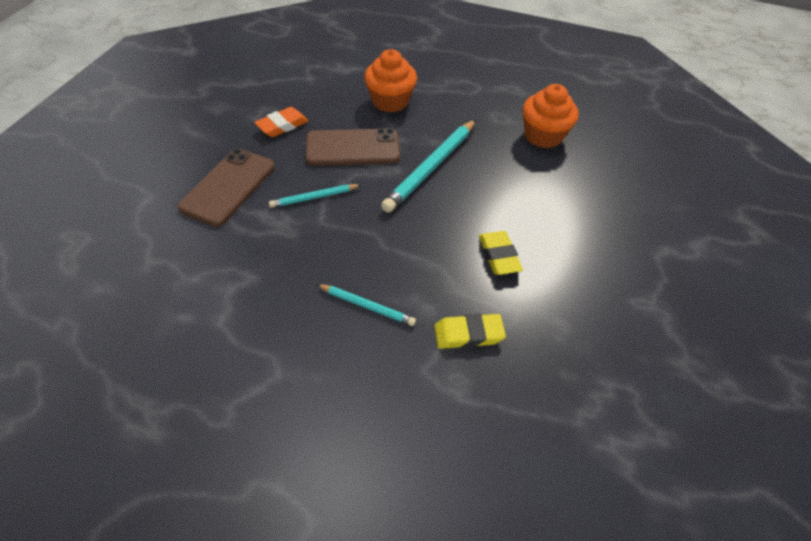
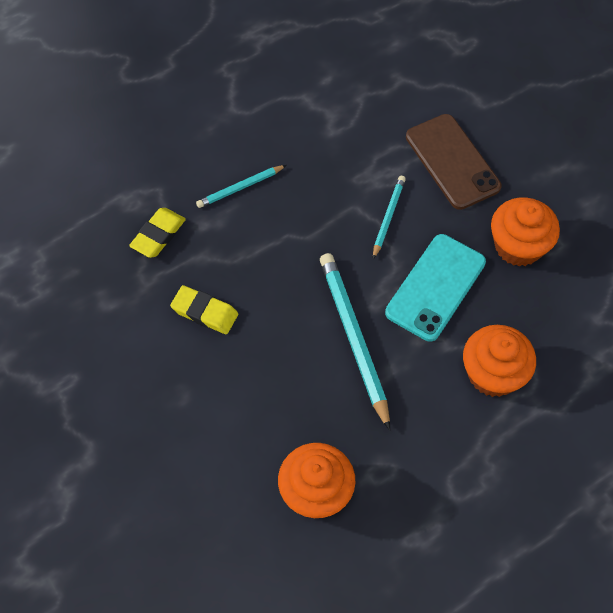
camera: 130 degrees right, 10 degrees up
(282, 125) = (518, 246): orange eraser -> orange cupcake
(353, 148) = (435, 287): brown phone -> turquoise phone

